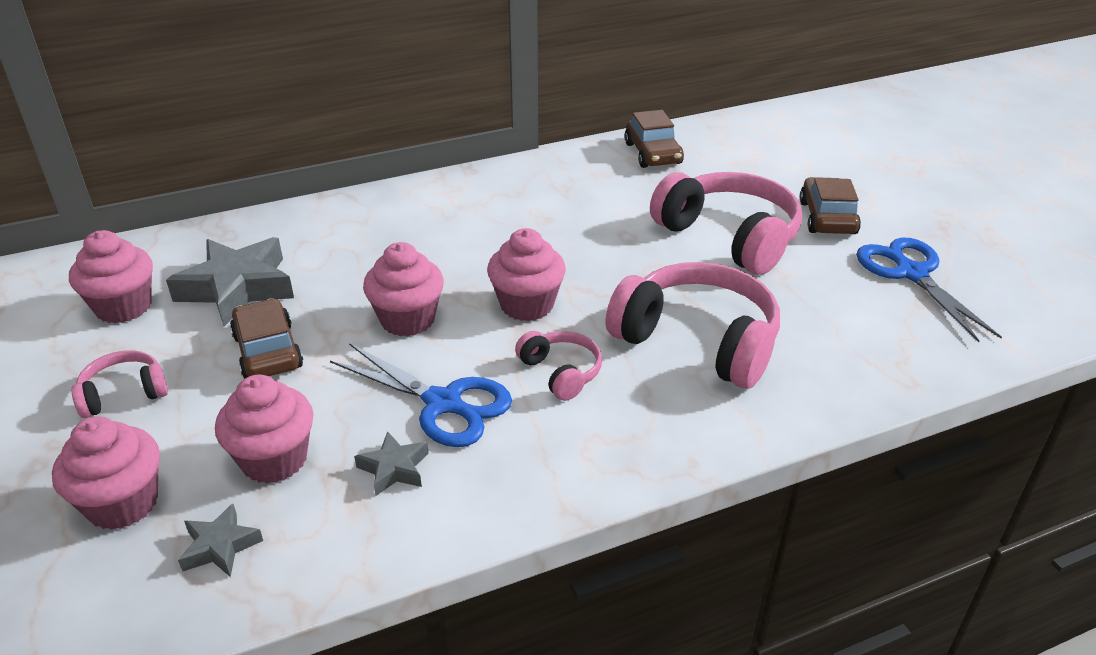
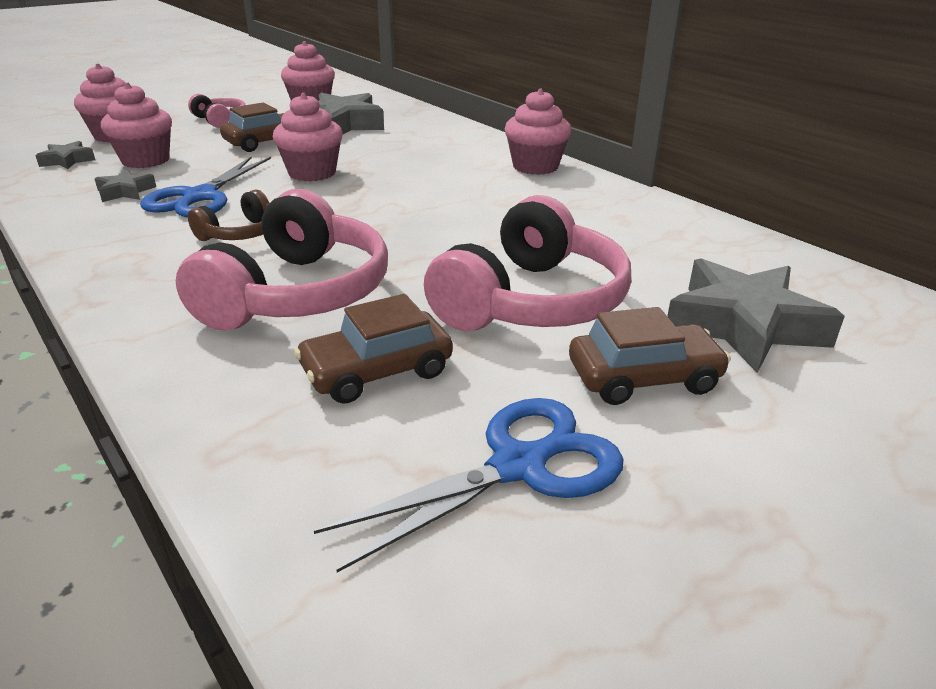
camera: 75 degrees right, 5 degrees down
(527, 305) = (345, 210): pink cupcake -> pink cupcake (535, 167)
(561, 372) = (240, 233): pink headphones -> brown headphones
(652, 153) = (703, 242): brown car -> brown car (377, 371)
(771, 172) = (744, 325): none -> grey star

